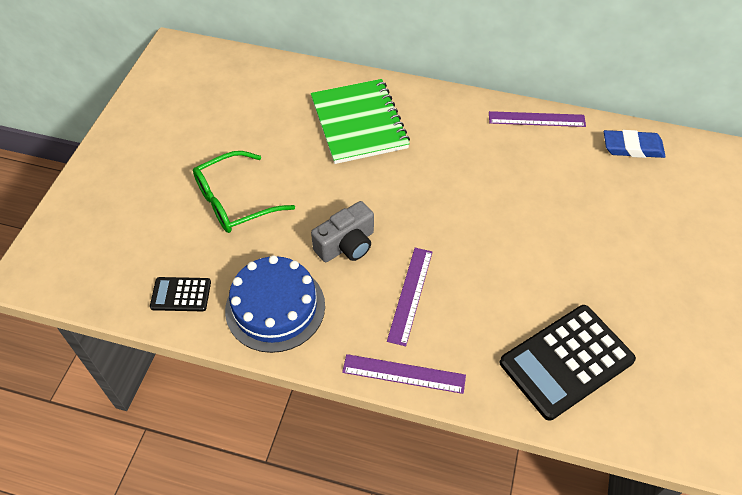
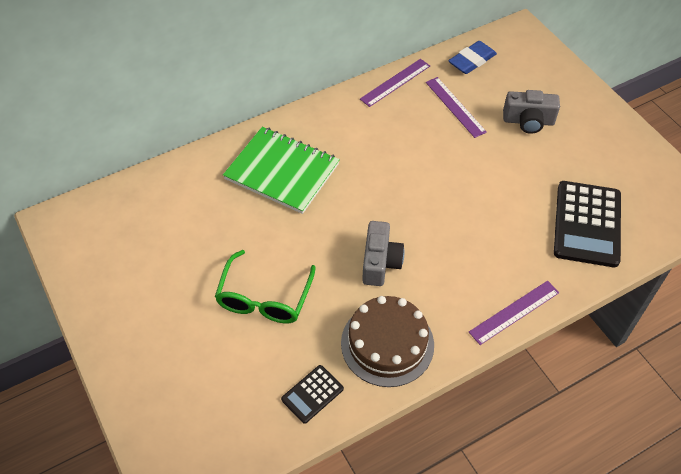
camera: 45 degrees left, 0 degrees up
(275, 307) = (387, 344): blue cake -> brown cake
(410, 295) = (459, 260): purple ruler -> purple ruler (455, 107)
(622, 234) = (528, 121): none -> grey camera

